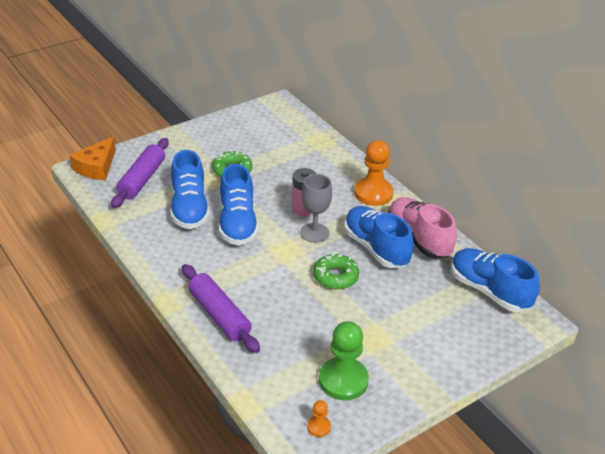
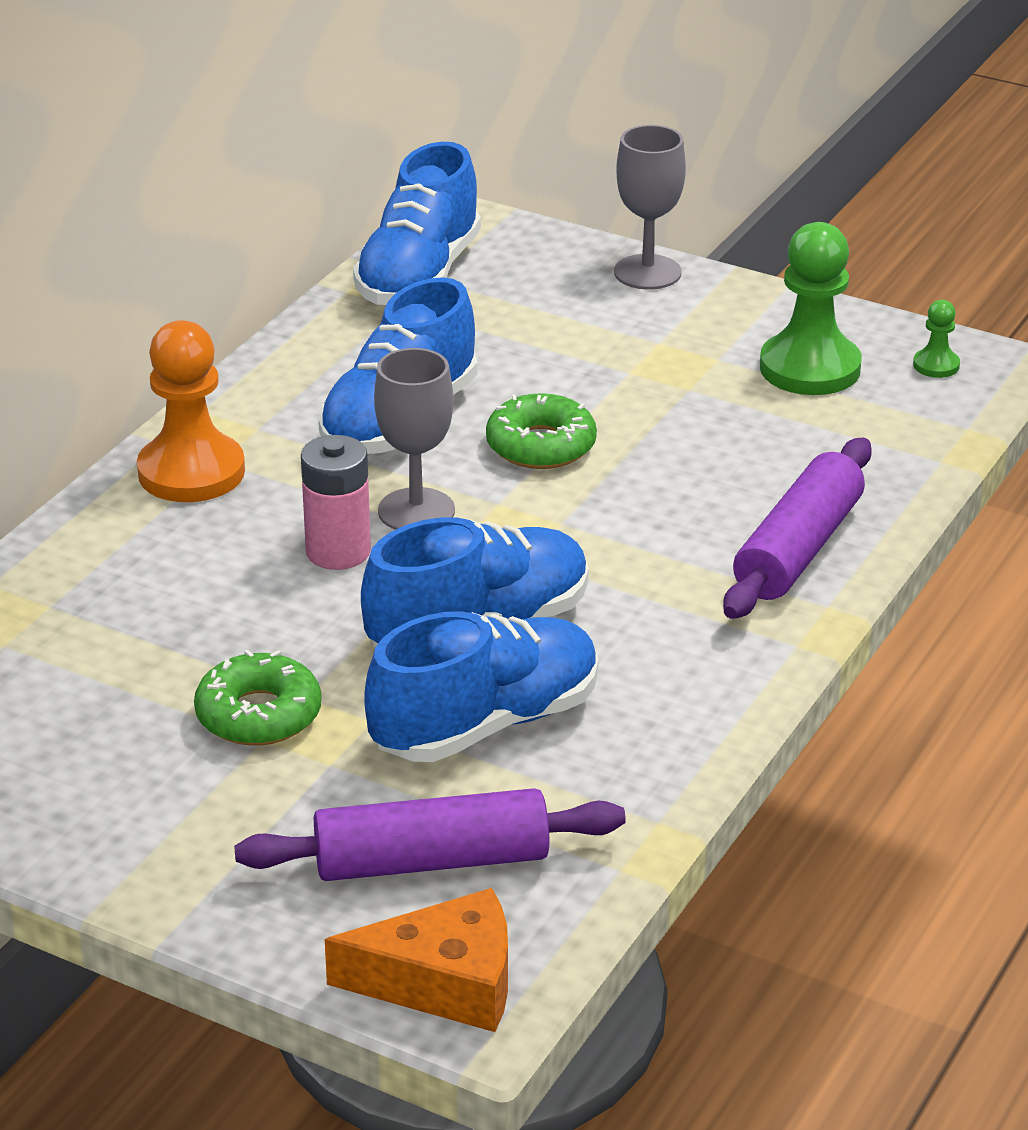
camera: 115 degrees left, 5 degrees down
(319, 427) = (936, 365): orange pawn -> green pawn
(418, 239) = (321, 379): pink shoe -> none
(458, 363) = (647, 272): none -> grey goblet

